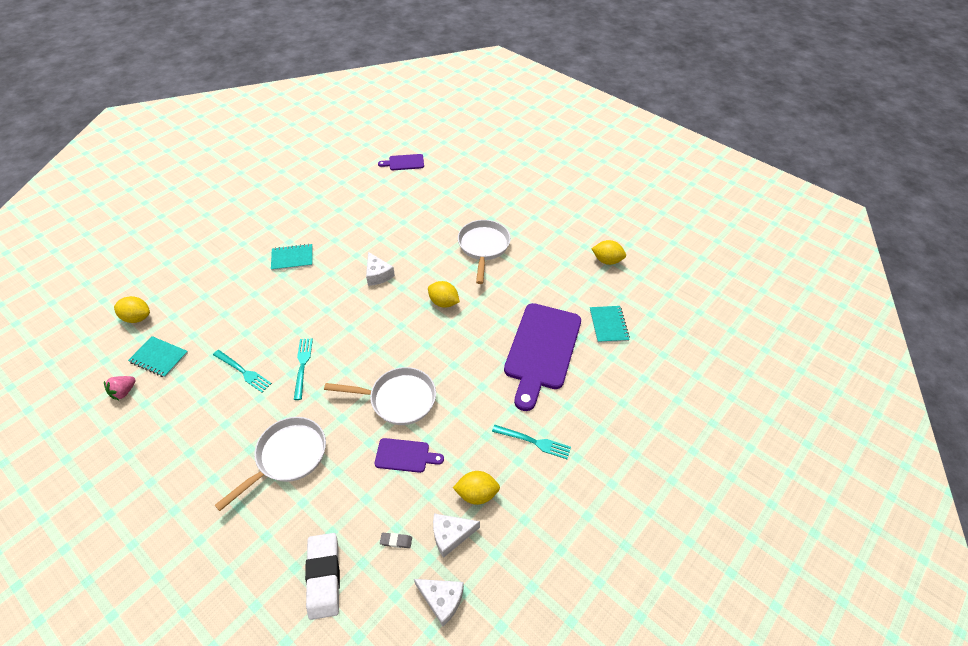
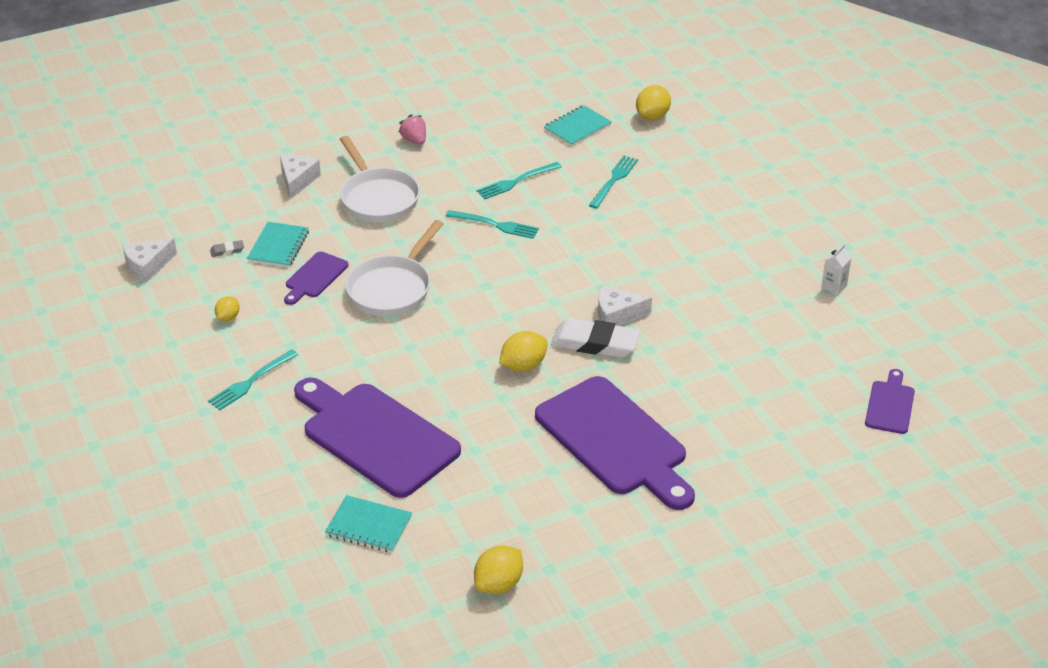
camera: 115 degrees right, 10 degrees down
(124, 392) = (542, 104): pink strawberry -> pink strawberry (414, 140)
(229, 316) = (614, 180): none -> turquoise fork
(292, 258) = (695, 243): turquoise notebook -> turquoise notebook (278, 246)
(316, 196) = (834, 287): none -> white carton
(324, 576) = (232, 201): white eraser -> white eraser (595, 343)
(396, 541) = (227, 250): grey eraser -> grey eraser turned 45 degrees clockwise
(451, 535) = (201, 287): white cheese -> white cheese (298, 181)
(476, 494) = (228, 317): yellow lemon -> yellow lemon, size x0.61
(483, 247) = (615, 441): white pan -> purple cutting board

